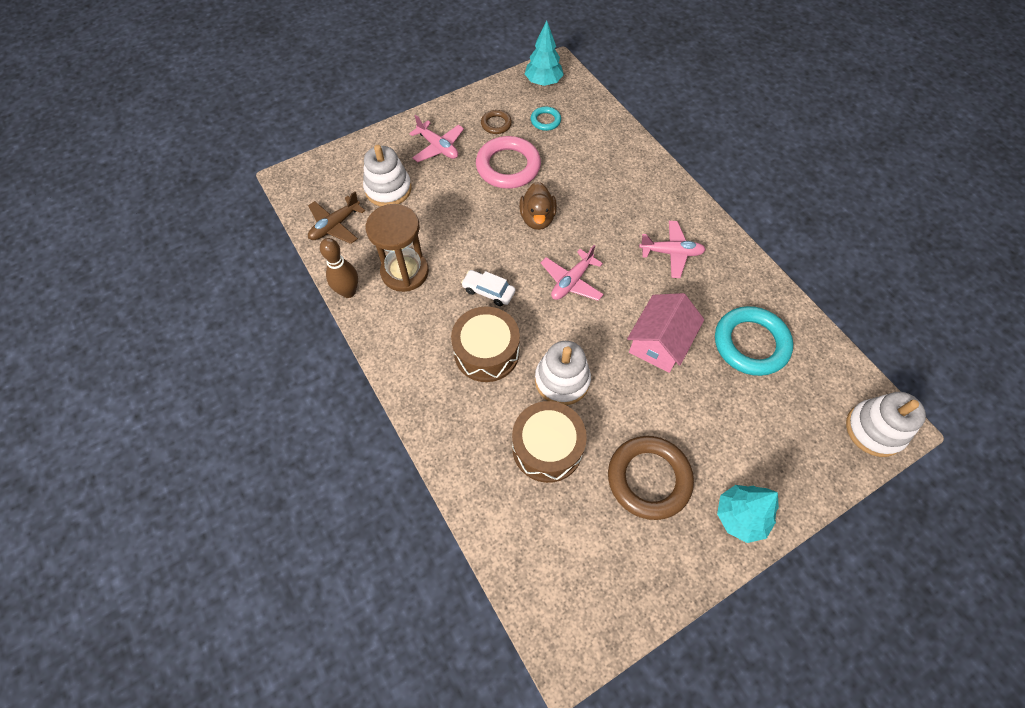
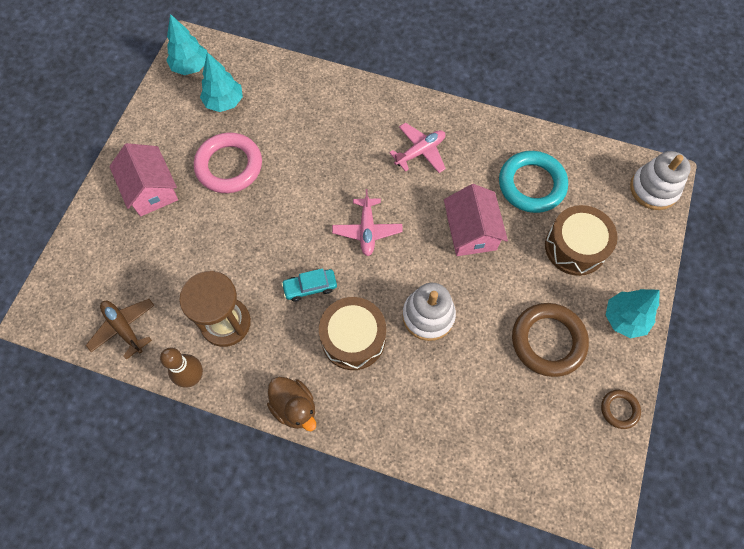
camera: 40 degrees left, 5 degrees up
(335, 226) = (124, 328): brown plane -> brown plane turned 135 degrees clockwise
(388, 189) = (141, 260): white stacking toy -> none
(438, 147) = (151, 190): pink plane -> pink house
(488, 291) = (310, 287): white car -> turquoise car
(496, 124) = (184, 133): brown ring -> brown ring (619, 409)
(537, 218) = (294, 196): brown duck -> brown duck (294, 407)
(545, 121) = (224, 102): turquoise ring -> turquoise tree
(547, 448) = (462, 376): brown drum -> brown drum (575, 247)

